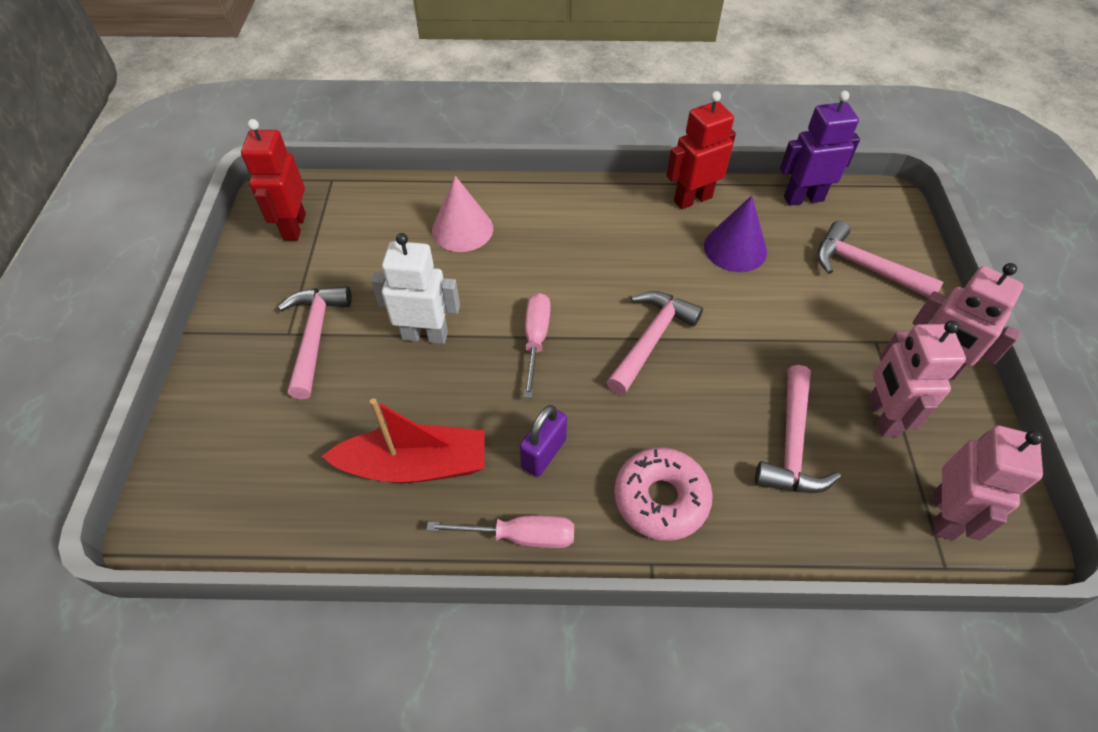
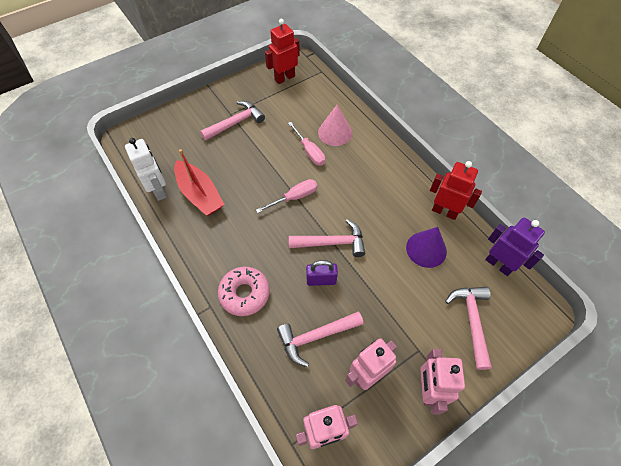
camera: 55 degrees right, 5 degrees up
(425, 335) = (265, 157): white robot -> white robot (159, 190)
(520, 536) = (192, 250): pink screwdriver -> pink screwdriver (309, 151)
(544, 453) = (236, 235): purple padlock -> purple padlock (321, 280)

